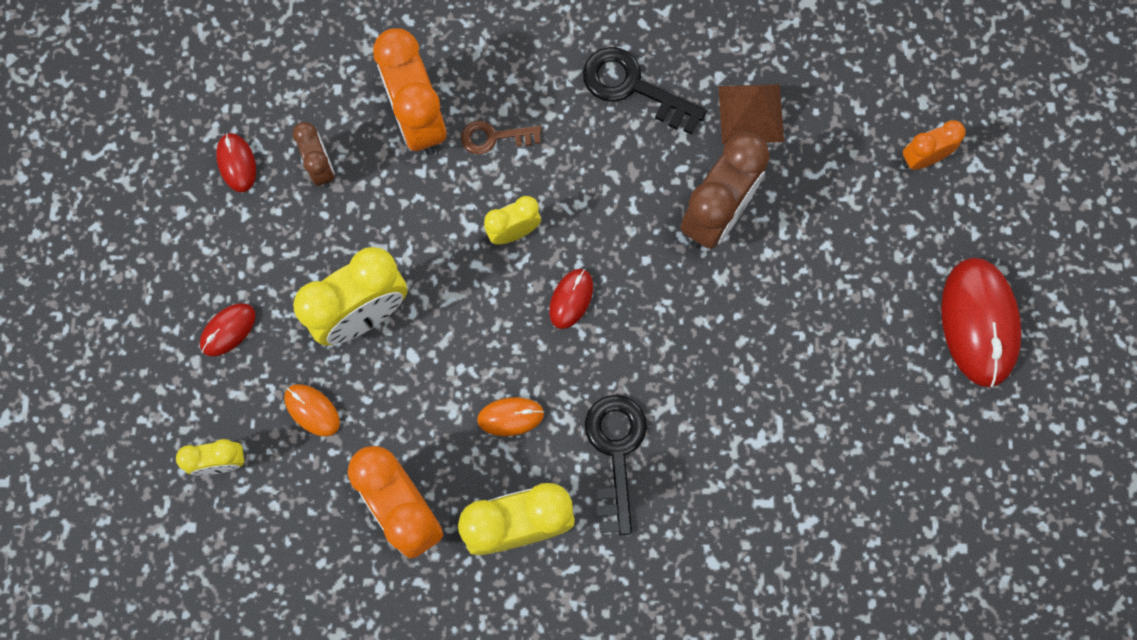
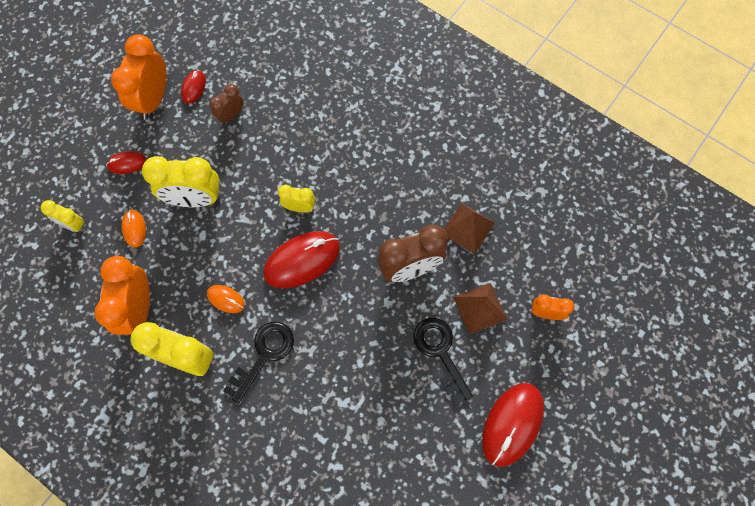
camera: 35 degrees right, 5 degrees down
(321, 168) = (231, 115): brown clock -> brown clock turned 150 degrees counterclockwise
(418, 120) = (295, 122): orange clock -> orange clock (153, 99)
(494, 137) = (326, 154): brown key -> none
(571, 299) = (302, 260): red mouse -> red mouse, size x2.01
(633, 87) = (415, 175): black key -> black key (440, 352)
(839, 206) = (480, 308): none -> brown pyramid

